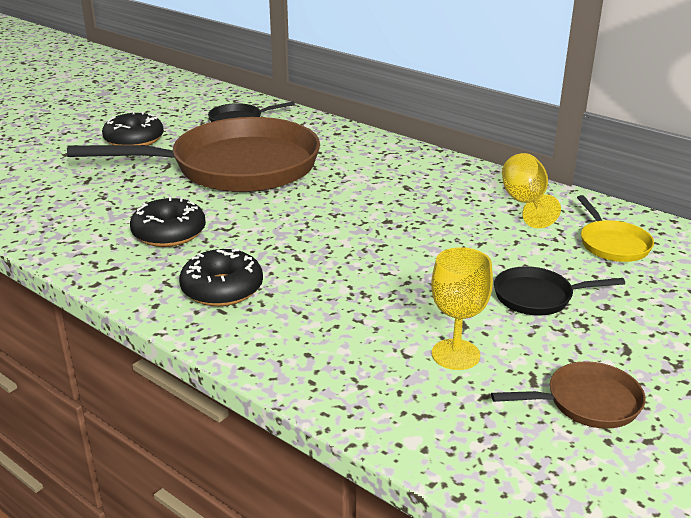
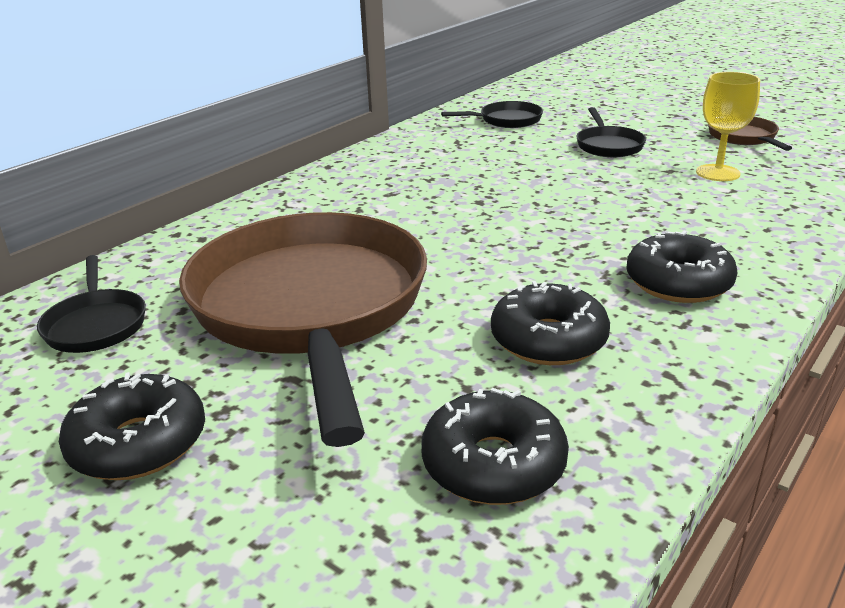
camera: 90 degrees left, 0 degrees up
(70, 212) = (493, 464): none -> black donut
(525, 203) = (430, 144): yellow goblet -> none
(612, 244) = (506, 120): yellow pan -> black pan

